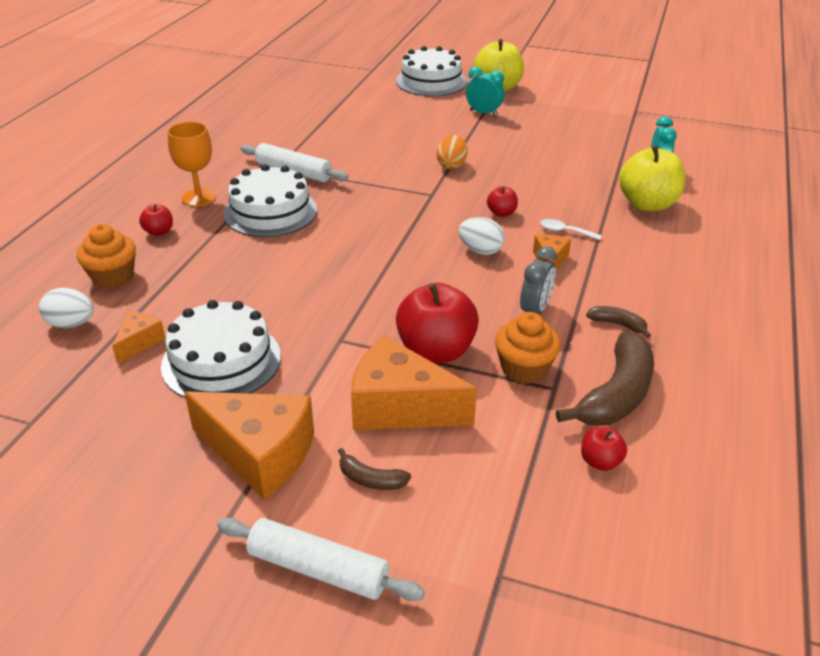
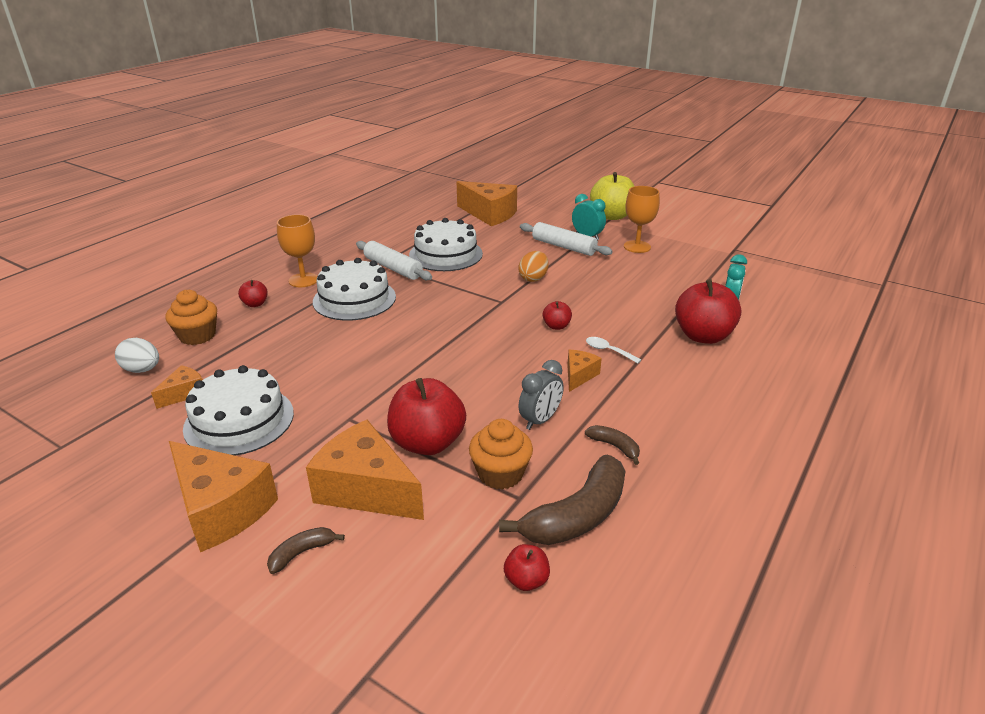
camera: 15 degrees right, 5 degrees down
(318, 569) = (207, 629): white rolling pin -> white rolling pin (563, 247)
(366, 99) = (489, 214): none -> orange cheese
(371, 479) = (302, 553): brown banana -> brown banana turned 105 degrees clockwise
(431, 81) = (554, 205): white cake -> white cake (445, 254)
(480, 250) = (518, 357): white egg -> none
(539, 119) = (637, 247): none -> orange goblet
(647, 204) = (703, 336): yellow apple -> red apple

